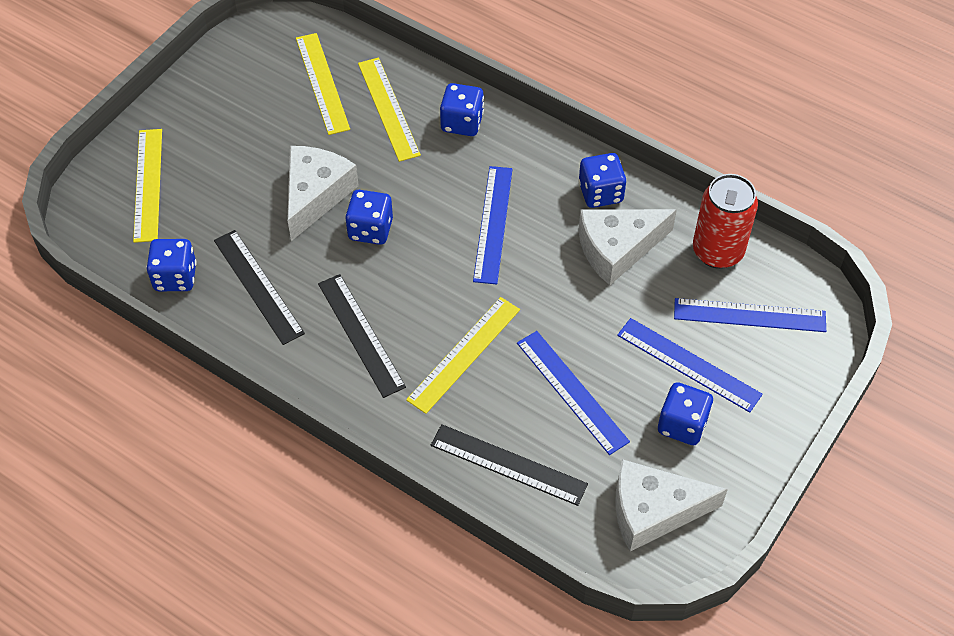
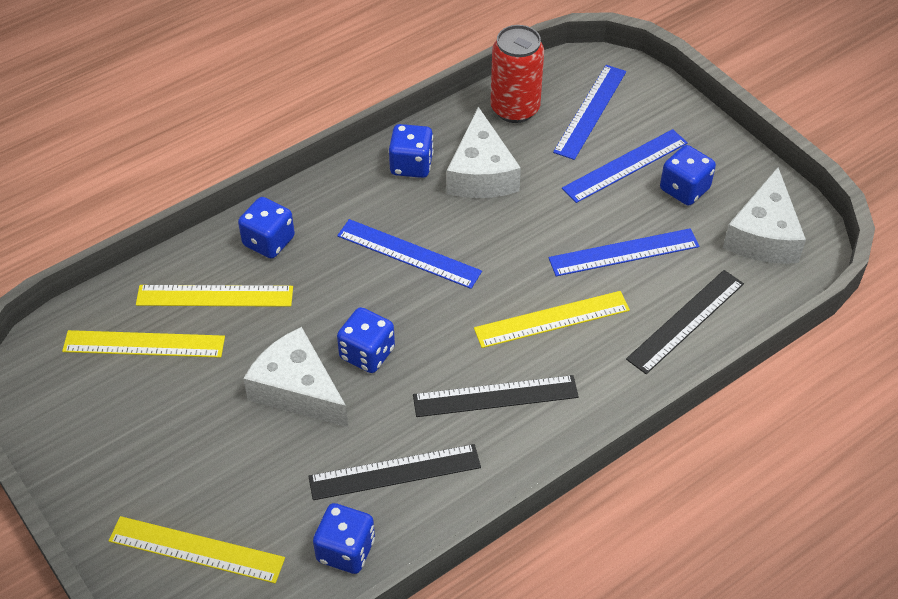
camera: 70 degrees left, 5 degrees down
(464, 354) = (552, 319): yellow ruler -> yellow ruler turned 75 degrees counterclockwise

